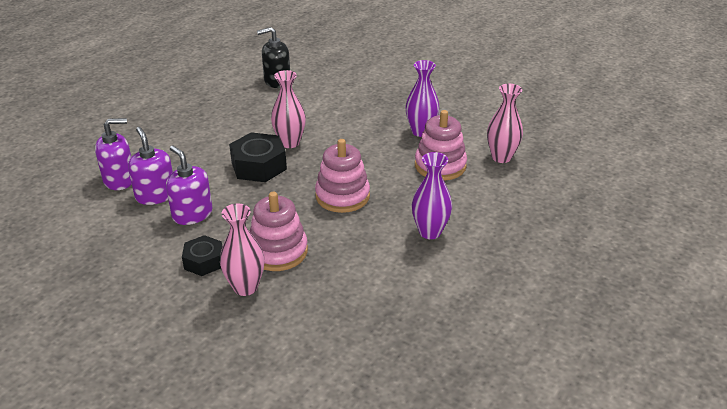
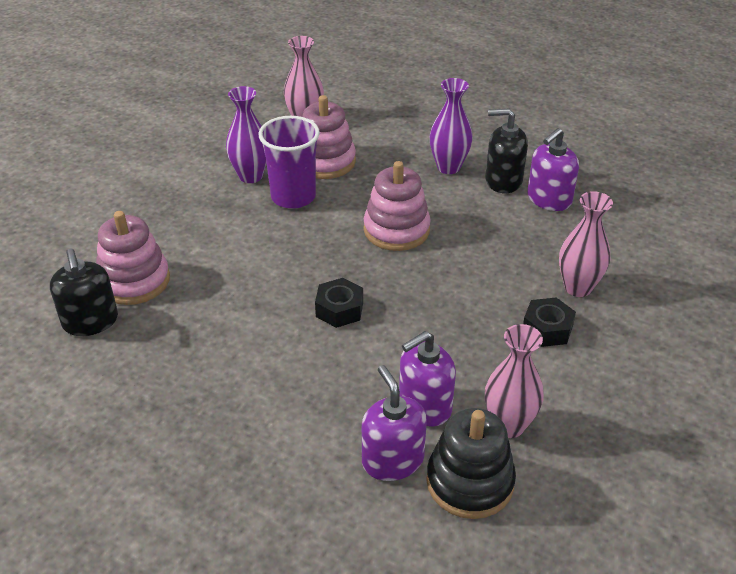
camera: 95 degrees left, 5 degrees up
(87, 207) = (470, 482): none -> black stacking toy
(192, 214) = (459, 357): purple soap dispenser -> purple soap dispenser (549, 199)
(259, 166) = (339, 309): black nut -> black nut, size x0.63
(278, 251) = (511, 270): pink stacking toy -> pink stacking toy (134, 281)
(290, 143) = (279, 286): pink vase -> pink vase (508, 425)
(392, 150) = (293, 197): none -> purple cup
(406, 264) = (503, 181): none -> black soap dispenser

